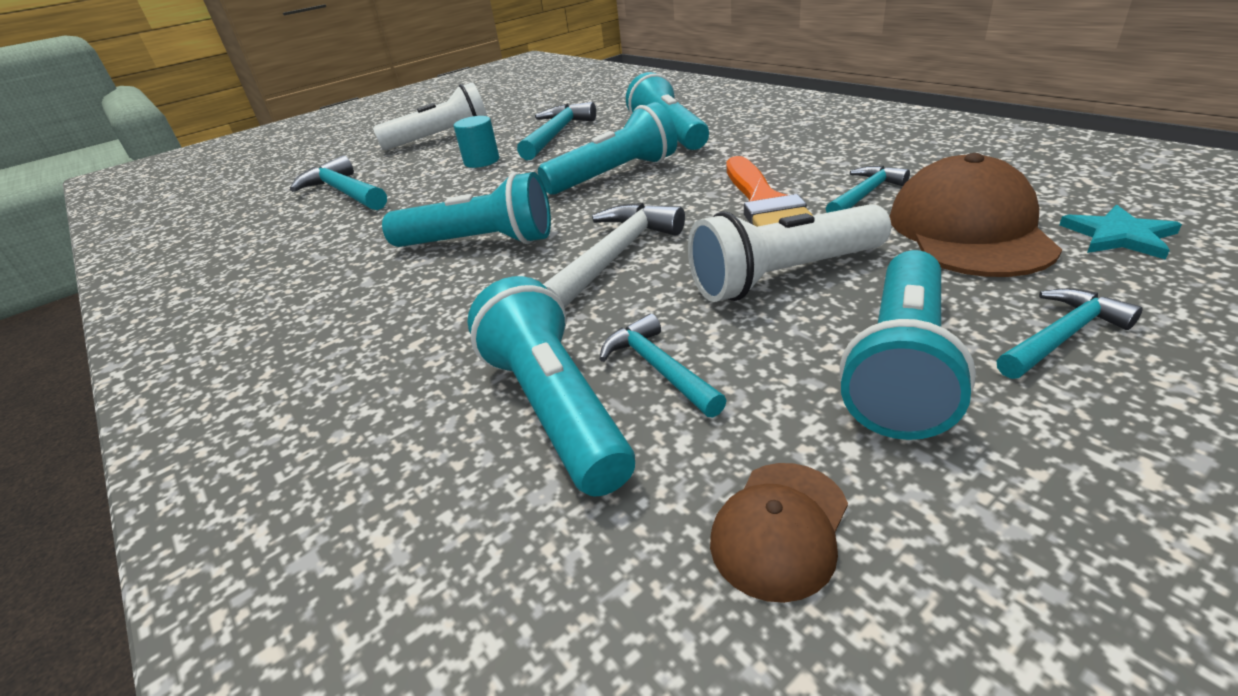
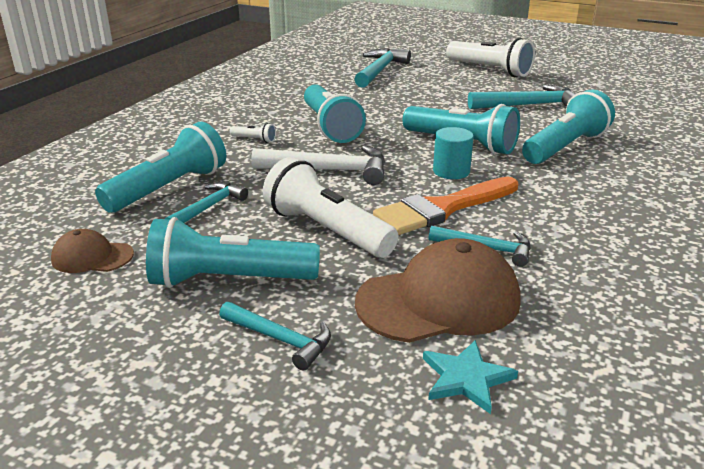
camera: 60 degrees right, 5 degrees down
(452, 306) = (254, 140): none -> white flashlight
(482, 161) = (456, 94): turquoise cylinder -> turquoise cylinder (451, 171)

